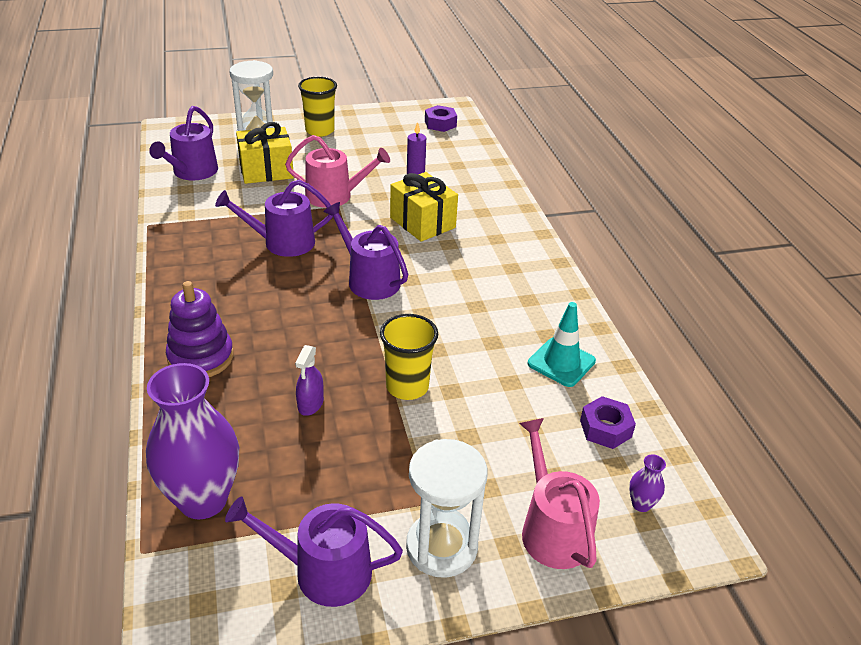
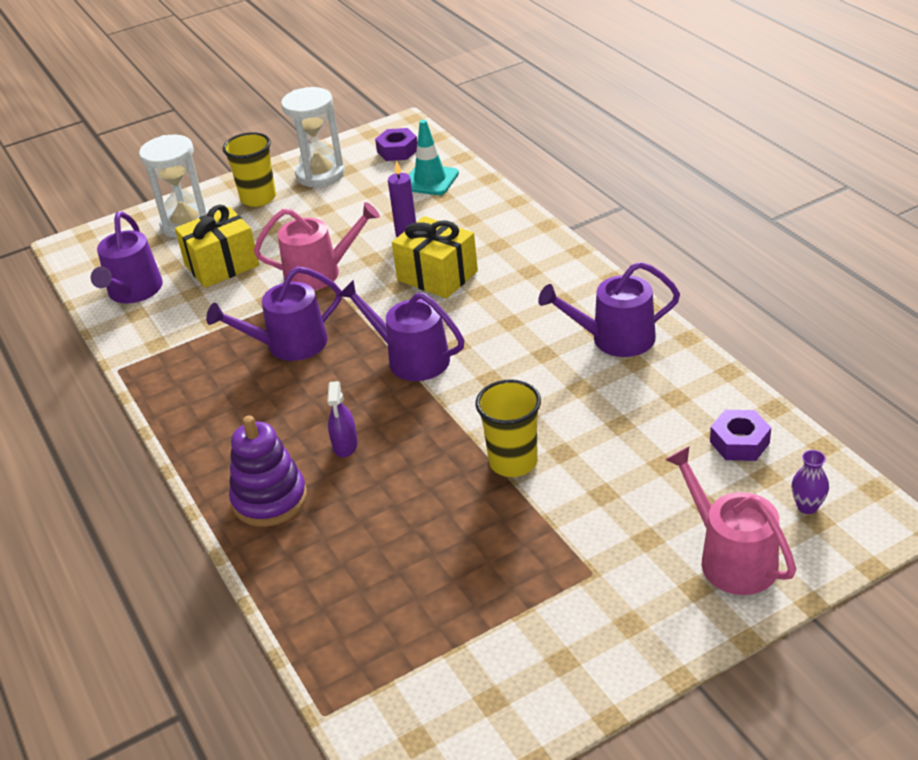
camera: 10 degrees left, 0 degrees up
(203, 500) = (358, 643): purple vase -> none
(310, 404) = (419, 512): purple spray bottle -> purple spray bottle (345, 445)
(323, 571) = (522, 671): purple watering can -> purple watering can (615, 339)
(441, 547) = (629, 610): white hourglass -> white hourglass (320, 174)
(561, 362) = (663, 387): turquoise traffic cone -> turquoise traffic cone (430, 180)

